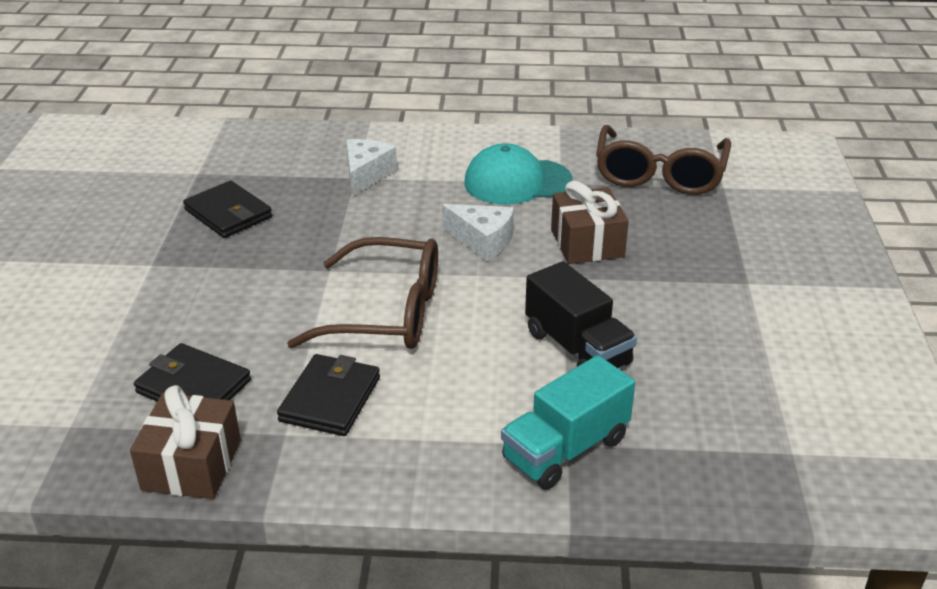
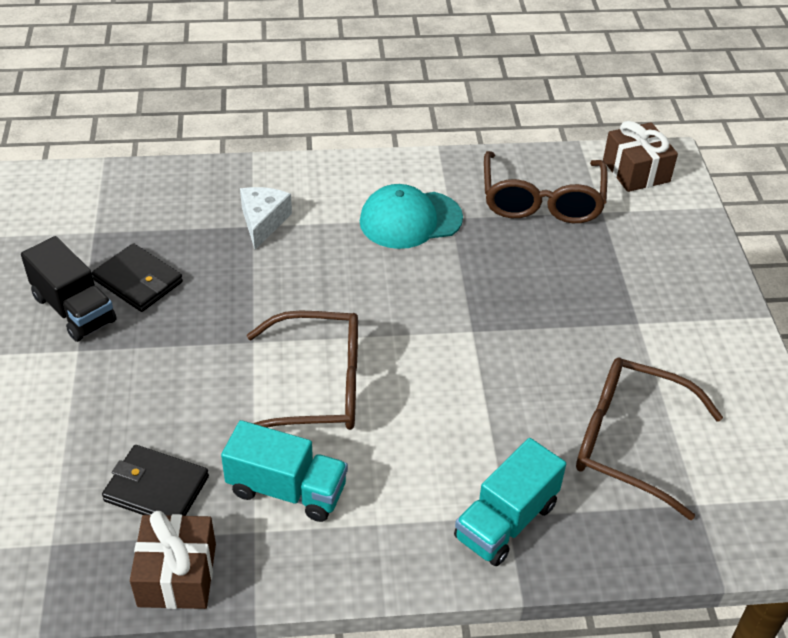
camera: 10 degrees left, 10 degrees up
(330, 399) = (287, 489): black wallet -> turquoise truck
(482, 241) = (390, 294): white cheese -> none
(577, 348) = (498, 411): black truck -> black truck (74, 309)
(587, 243) = (487, 289): brown gift -> brown gift (636, 171)
(721, 388) = (630, 442): none -> brown glasses

